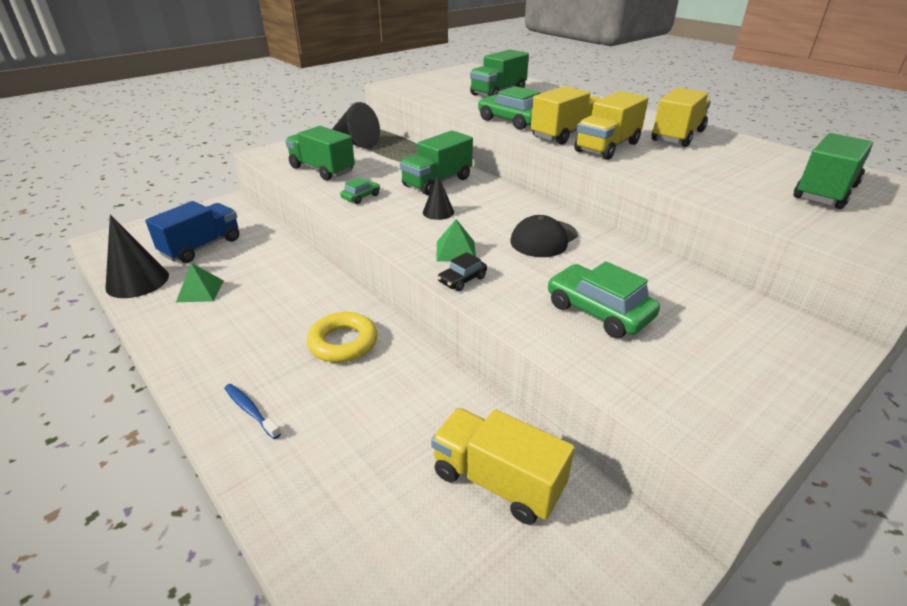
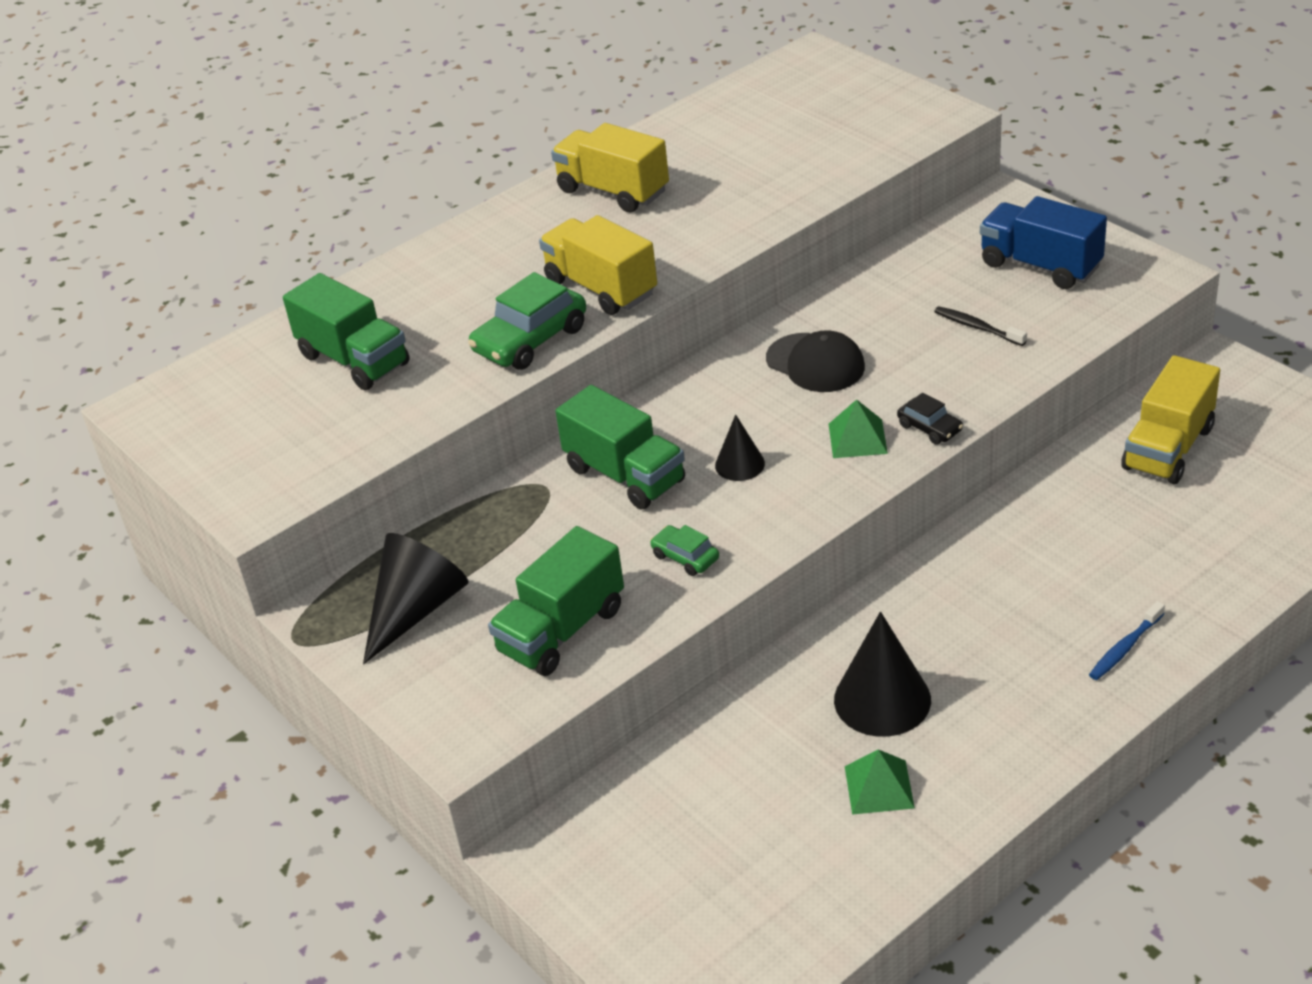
camera: 85 degrees left, 5 degrees up
(137, 281) = (858, 888): black cone -> black cone (882, 699)
(202, 247) = (731, 837): blue truck -> blue truck (1040, 265)
(343, 342) = (982, 591): yellow ring -> none
(598, 311) = (977, 327): green car -> black toothbrush
(607, 147) = (658, 252): yellow truck -> none
(825, 192) = (802, 118): green truck -> none

